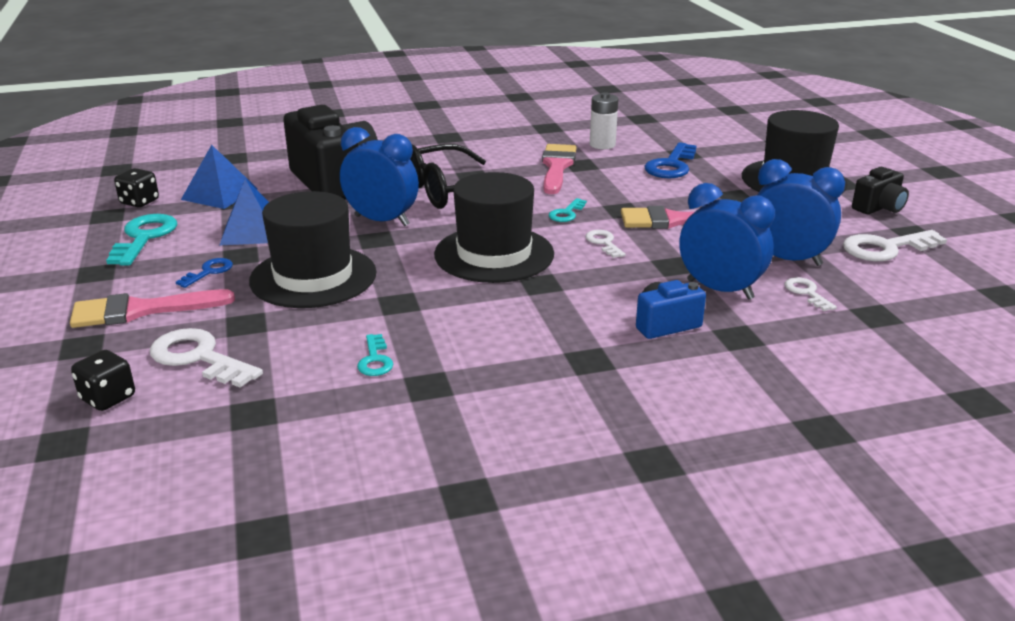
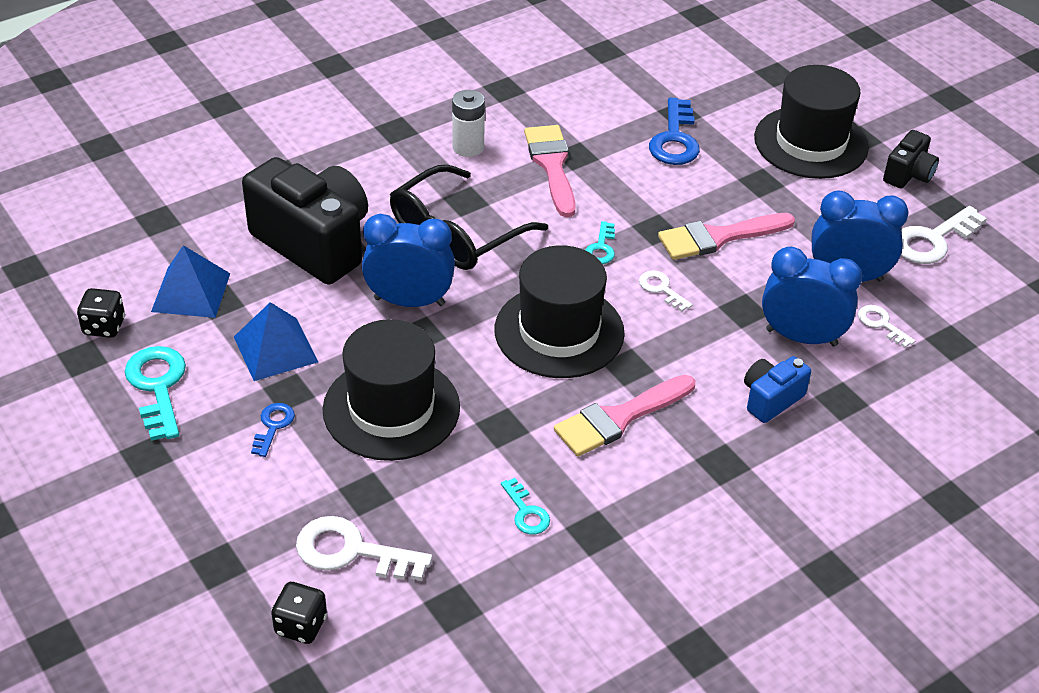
camera: 20 degrees left, 15 degrees up
(142, 310) = (243, 500): pink brush -> pink brush (619, 418)
(602, 145) = (583, 113): white battery -> white battery (468, 147)

